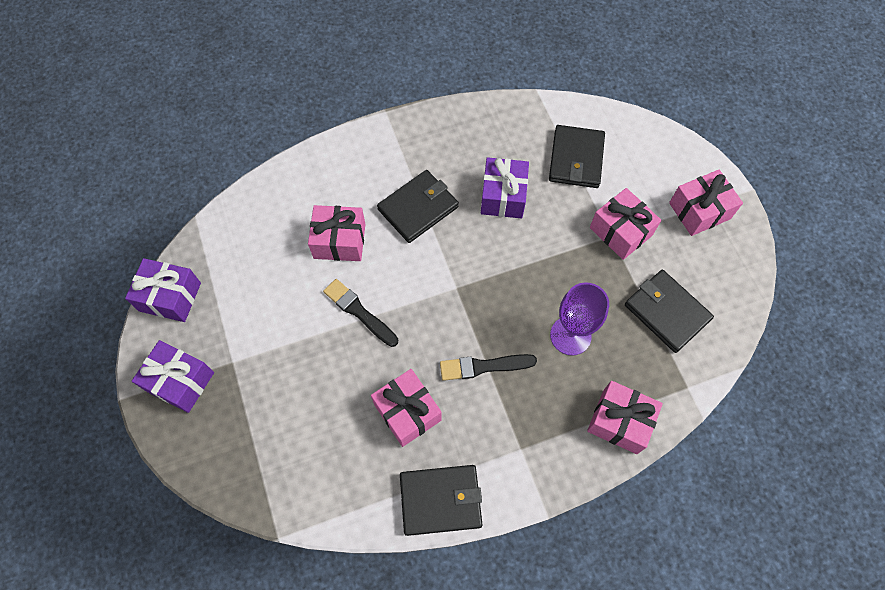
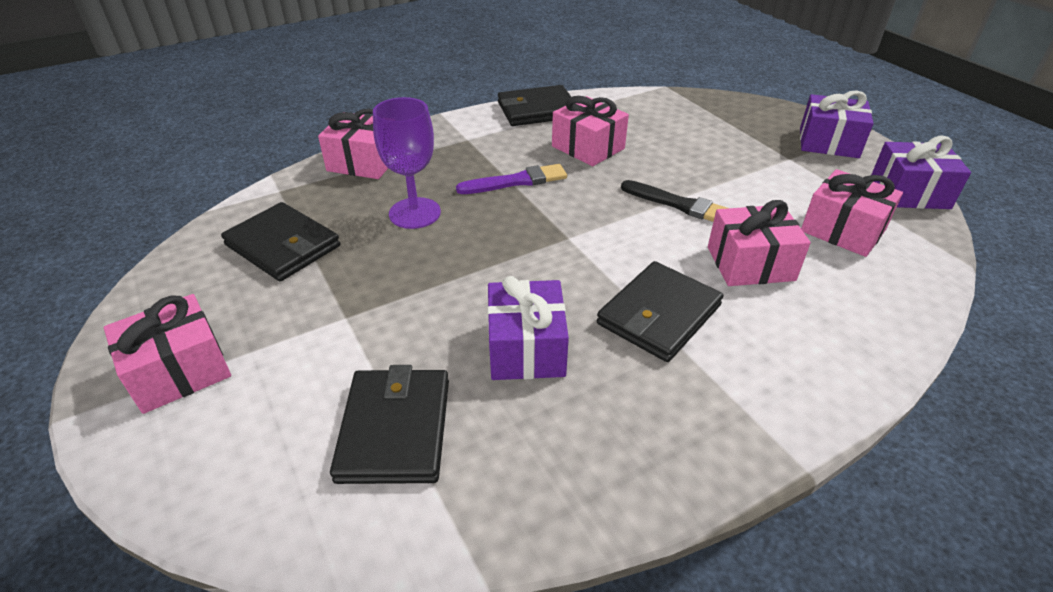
camera: 170 degrees right, 25 degrees down
(483, 366) = (516, 181): black brush -> purple brush
(620, 231) = (328, 324): pink gift -> pink gift (843, 230)

